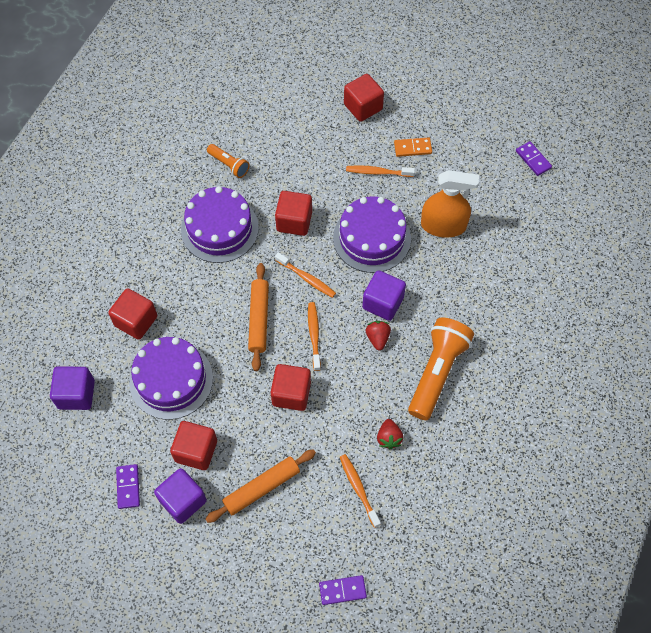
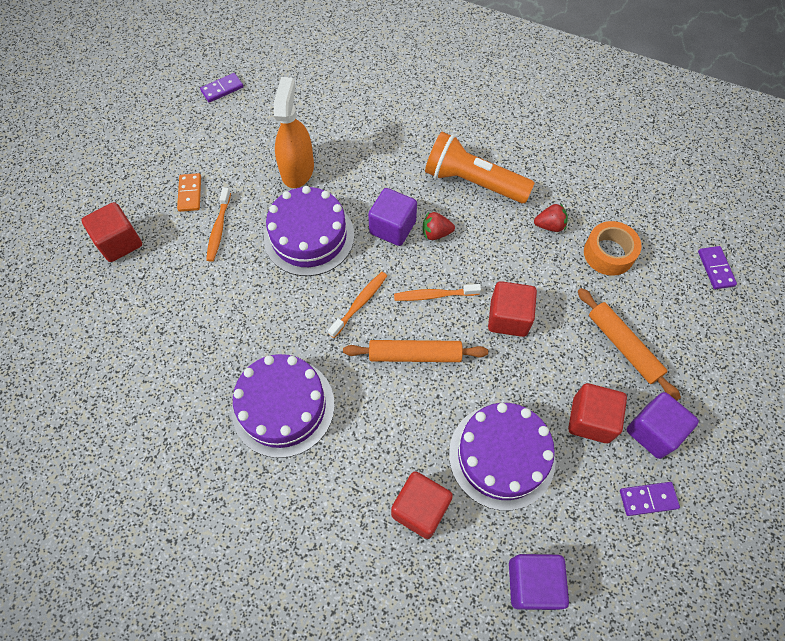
camera: 90 degrees left, 0 degrees up
(229, 165) = (183, 399): orange flashlight -> none
(294, 221) = (279, 318): red cube -> none
(358, 489) = (608, 253): orange toothbrush -> orange tape

